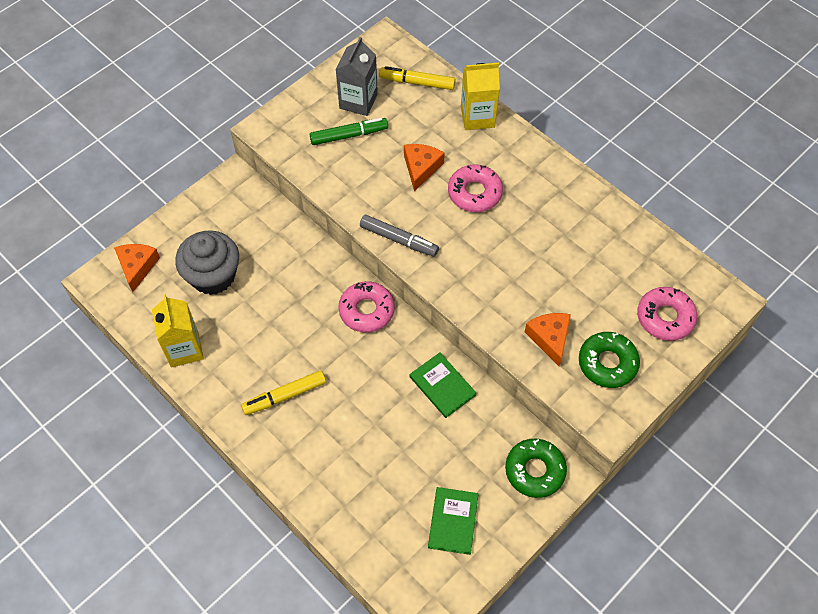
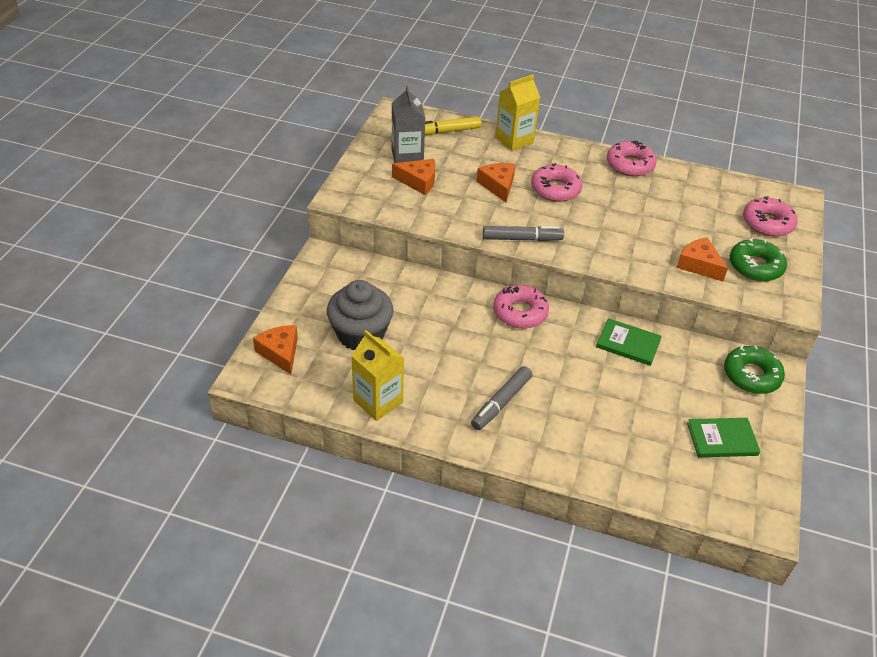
camera: 30 degrees left, 15 degrees down
(285, 396) = (501, 402): yellow marker -> grey marker
(348, 135) = (418, 181): green marker -> orange cheese
(453, 521) = (722, 439): green book -> green book turned 75 degrees counterclockwise
(575, 190) = (630, 165): none -> pink donut

